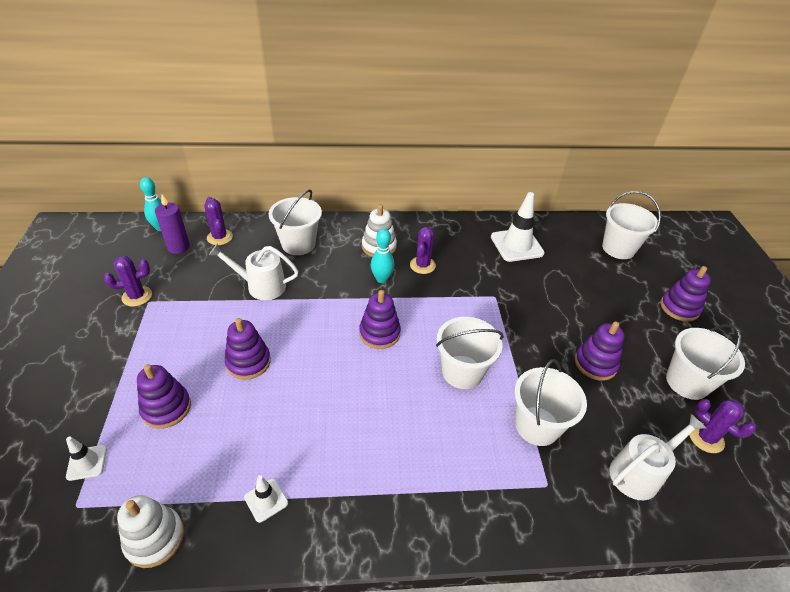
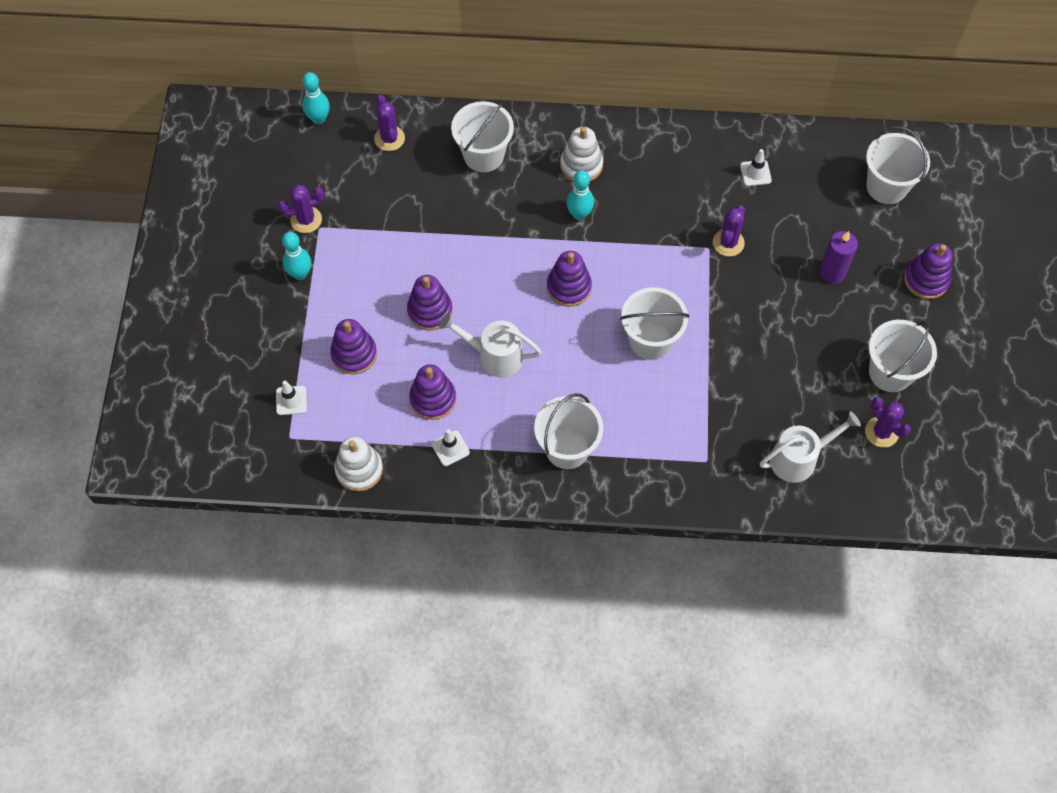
camera: 10 degrees right, 20 degrees up
(122, 339) = (300, 274): none -> turquoise bowling pin
(178, 247) = (342, 151): purple candle -> purple candle (832, 272)
(261, 286) = (441, 215): white watering can -> white watering can (494, 355)
(422, 265) = (631, 197): purple cactus -> purple cactus (728, 243)
(516, 245) = (755, 173): white traffic cone -> white traffic cone, size x0.51
(537, 426) = (713, 404): white bucket -> white bucket (567, 448)
(595, 363) = (797, 342): purple stacking toy -> purple stacking toy (433, 399)

